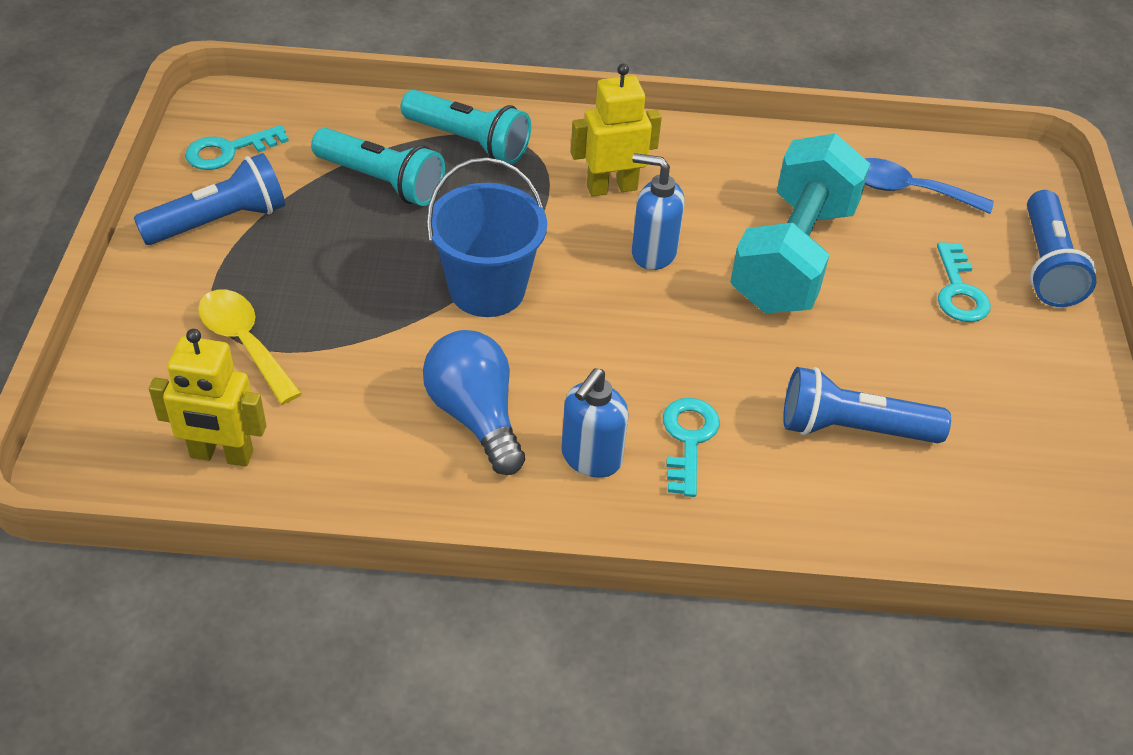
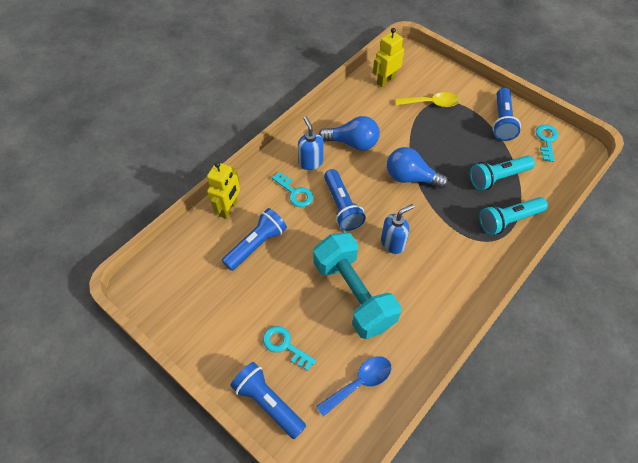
camera: 130 degrees right, 10 degrees up
(487, 289) = (410, 178): blue bucket -> blue light bulb
(611, 187) = (444, 254): yellow robot -> yellow robot (229, 208)
(648, 352) = (342, 207): none -> blue flashlight

